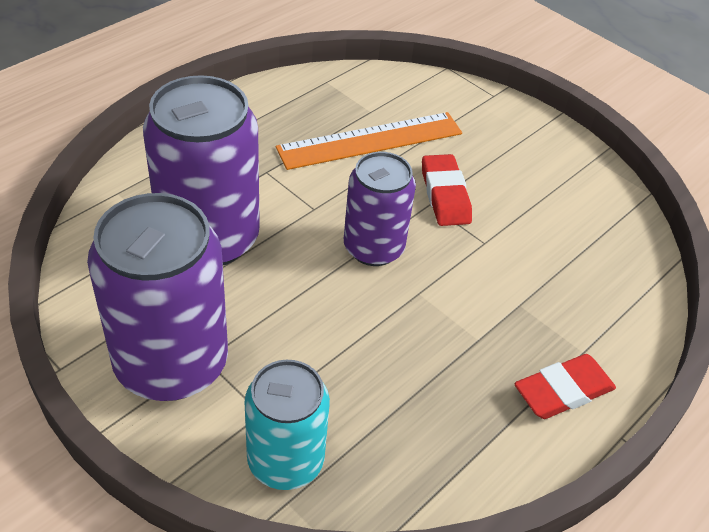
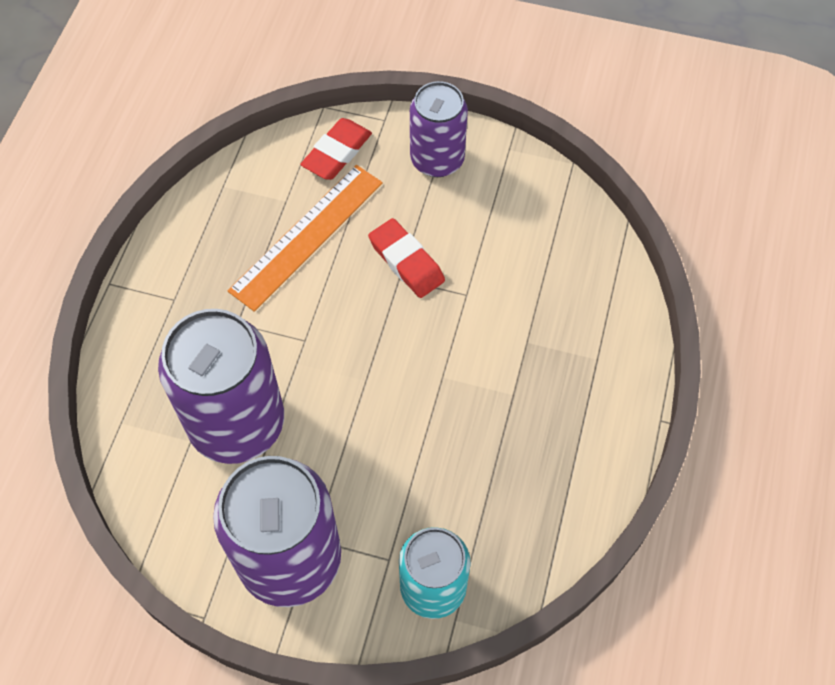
camera: 25 degrees left, 15 degrees up
(373, 248) = (380, 353): purple can -> purple can (437, 159)
(563, 391) = (600, 404): red eraser -> red eraser (337, 153)

